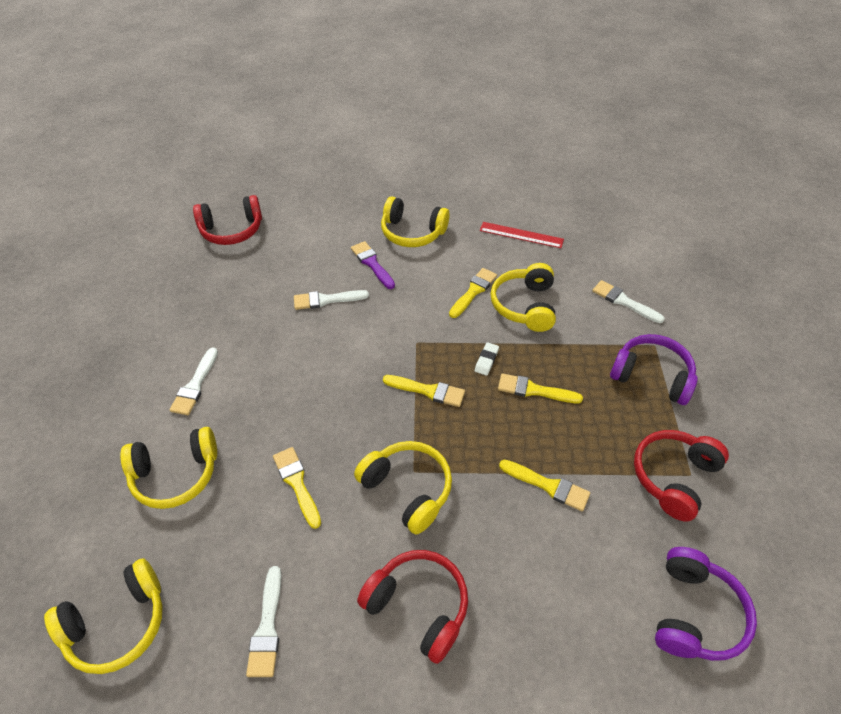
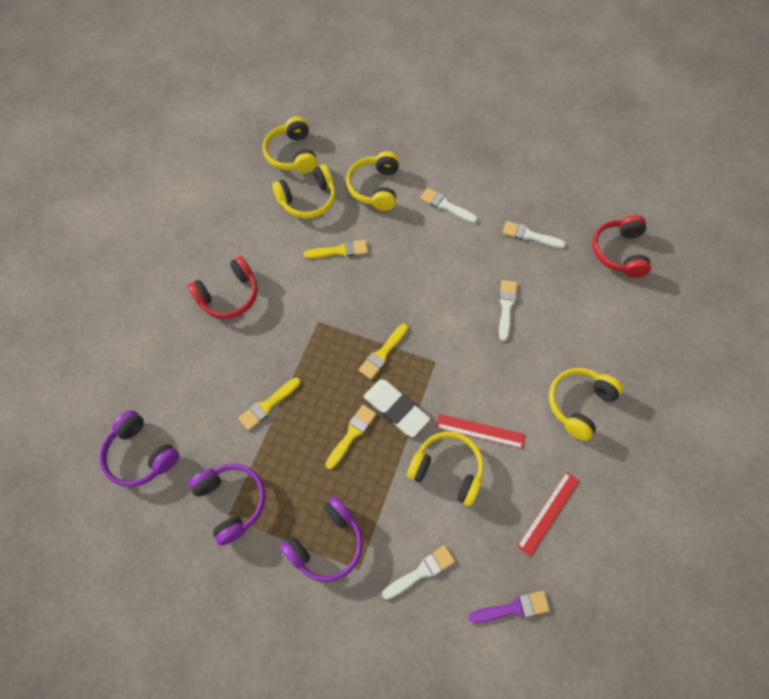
camera: 110 degrees right, 15 degrees up
(267, 627) = (256, 219): white brush -> white brush (529, 235)
(372, 263) = (542, 354): purple brush -> purple brush (513, 608)
(408, 489) = (306, 313): yellow headphones -> yellow headphones (308, 200)
(473, 291) = (480, 431): yellow brush -> red ruler
(486, 360) = (396, 409): white eraser -> white eraser, size x2.13
(673, 477) = (232, 501): red headphones -> purple headphones

